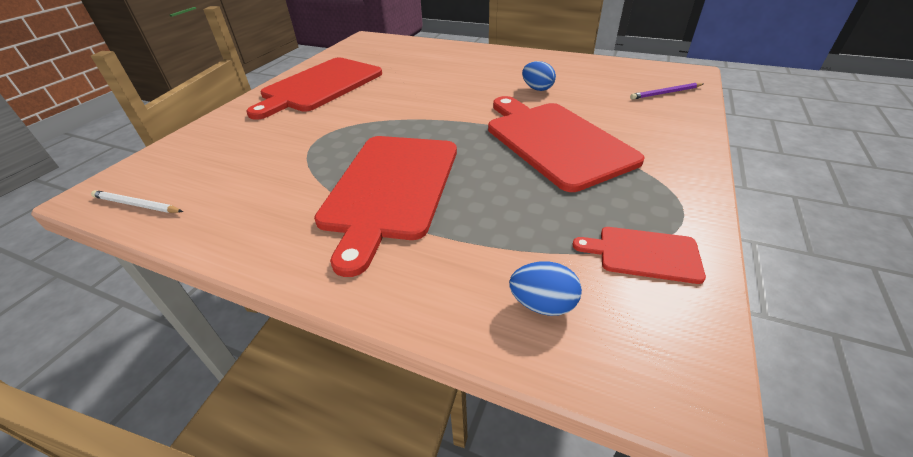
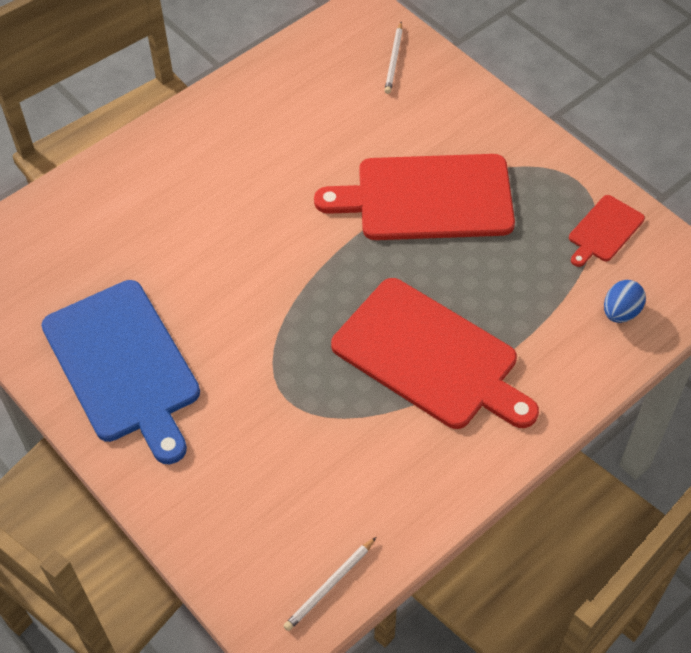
camera: 65 degrees left, 15 degrees up
(320, 86) = (123, 366): red cutting board -> blue cutting board
(537, 89) = (305, 153): blue egg -> none
(665, 93) = (394, 60): purple pencil -> white pencil

